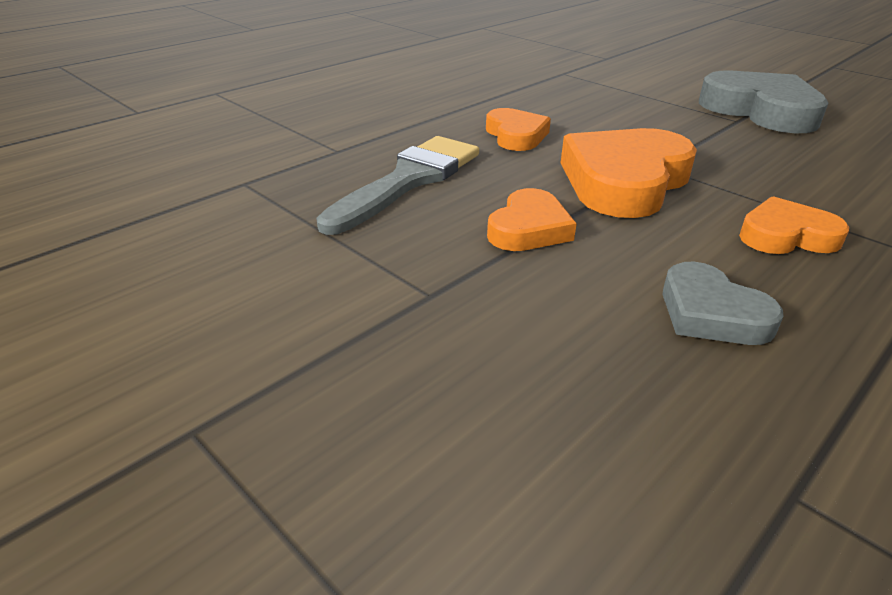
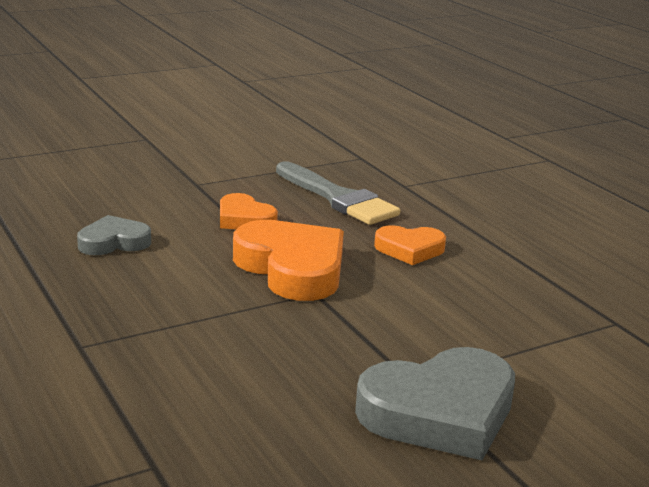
camera: 105 degrees right, 10 degrees down
(786, 236) = (166, 299): orange heart -> none

